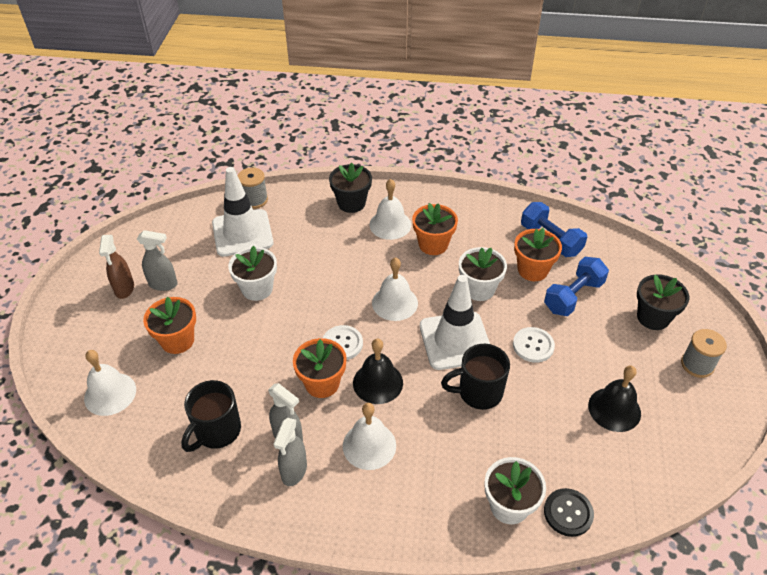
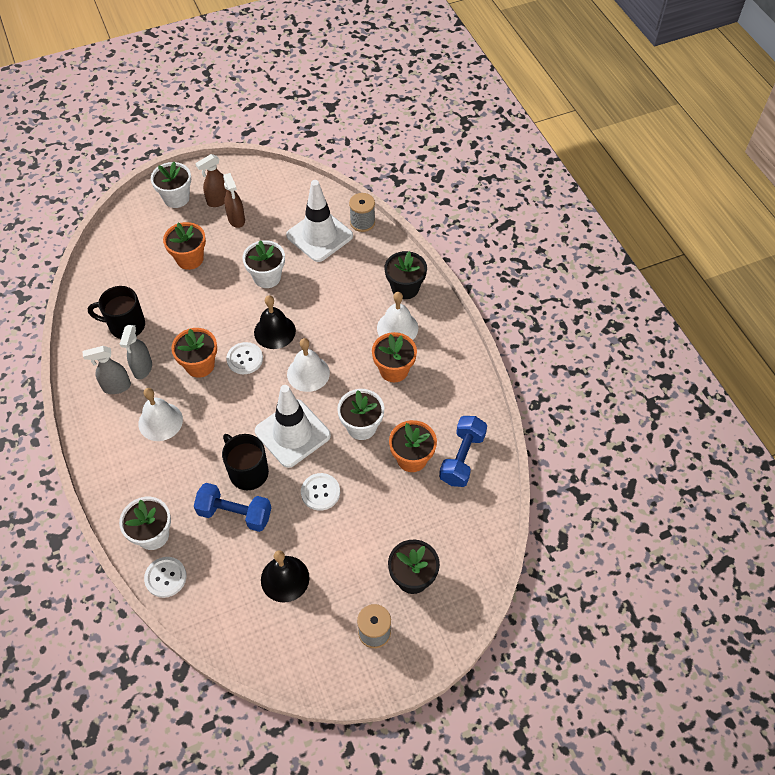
camera: 60 degrees right, 10 degrees up
(85, 321) = (176, 198): none -> white flower pot
(110, 393) = (125, 250): white bell -> none
(163, 284) = (236, 220): grey spray bottle -> brown spray bottle
(378, 382) = (220, 400): black bell -> black bell (274, 331)
(568, 513) = (165, 577): black button -> white button
(573, 296) = (399, 503): blue dumbbell -> blue dumbbell (235, 514)

